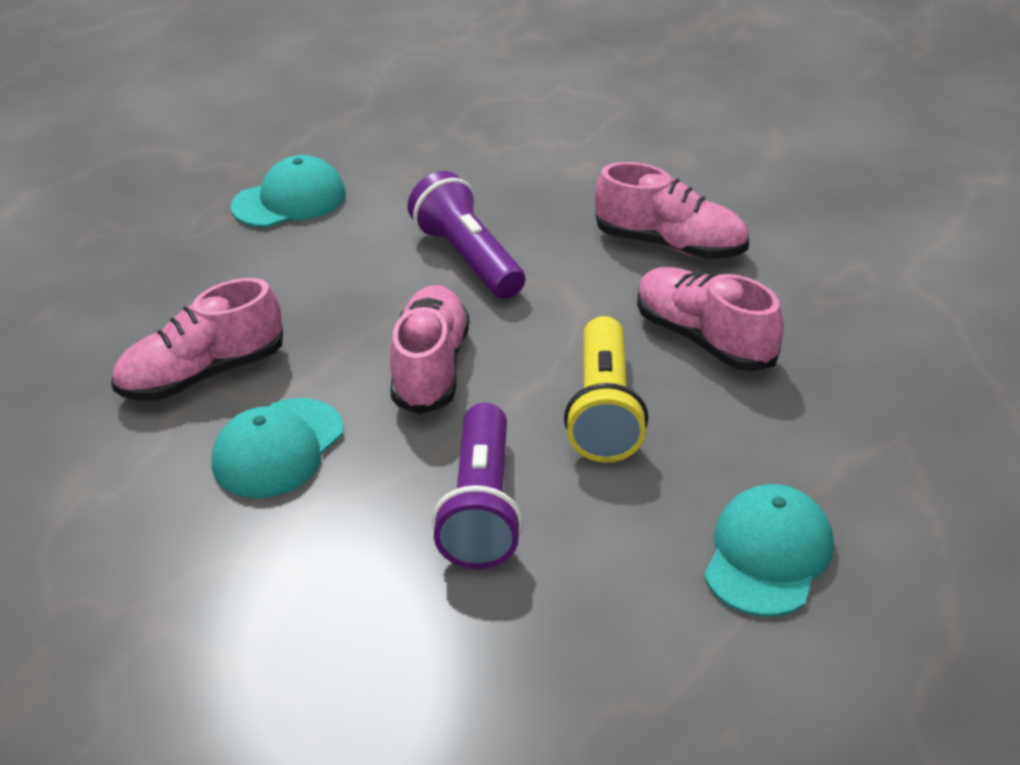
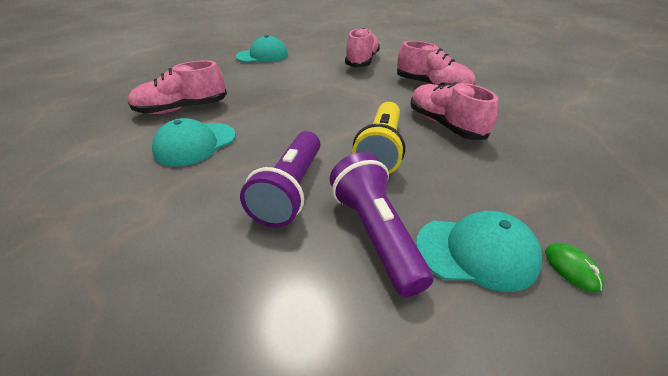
camera: 10 degrees right, 0 degrees up
(430, 368) = (293, 119): pink shoe -> pink shoe (362, 61)
(468, 259) = (331, 81): purple flashlight -> purple flashlight (375, 234)
(768, 555) = (476, 252): turquoise cap -> turquoise cap turned 60 degrees clockwise
(887, 555) = (571, 268): none -> green mouse

